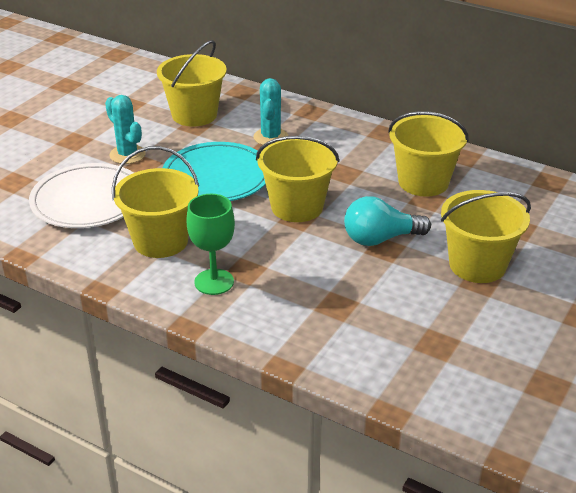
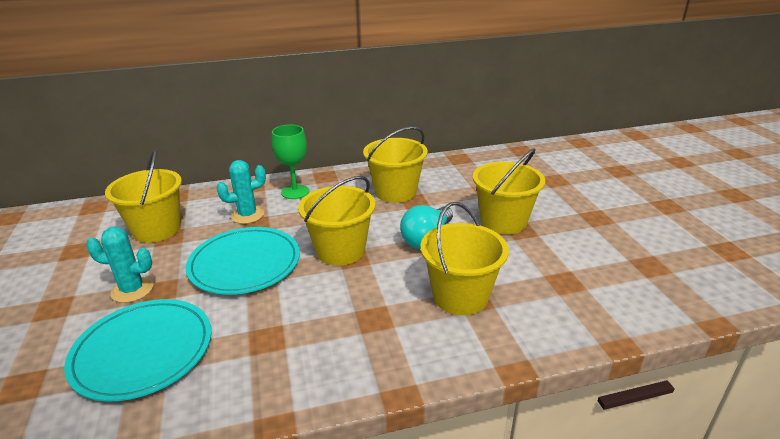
camera: 45 degrees left, 5 degrees down
(88, 200) = (143, 351): white plate -> turquoise plate
(160, 241) = (269, 341): yellow bucket -> yellow bucket (460, 296)
(214, 282) = (365, 344): green goblet -> green goblet (295, 192)
(270, 137) = (247, 215): turquoise cactus -> turquoise cactus turned 75 degrees counterclockwise

